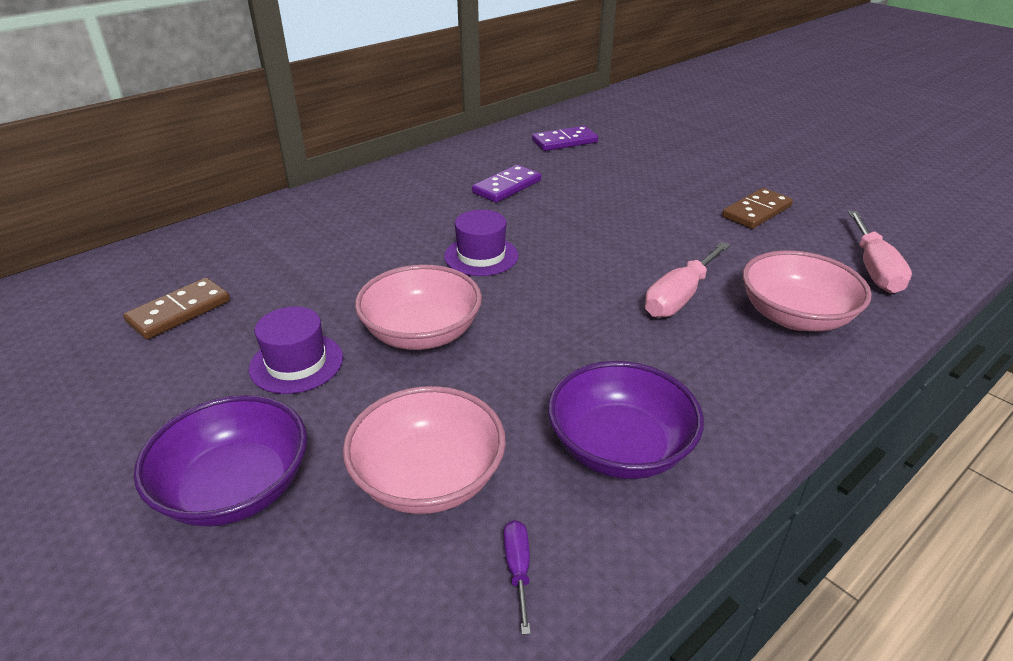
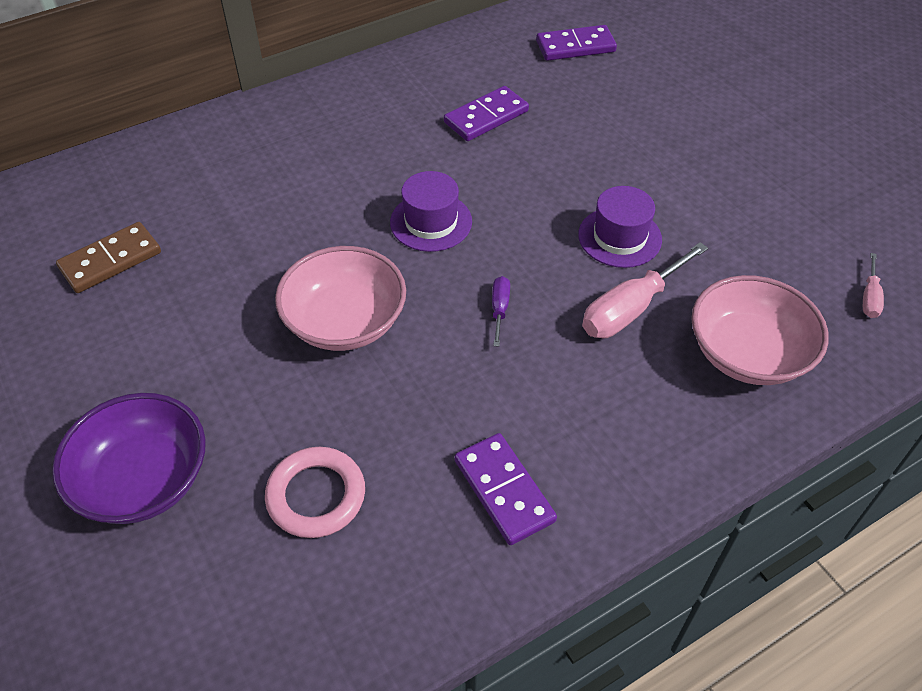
camera: 10 degrees right, 15 degrees up
(296, 363) = (216, 343): purple hat -> purple hat (619, 237)
(428, 478) = (316, 495): pink bowl -> pink ring
(518, 569) = (374, 602): purple screwdriver -> purple screwdriver (499, 309)
(619, 447) = (504, 490): purple bowl -> purple domino
(757, 212) = (768, 191): brown domino -> none
(874, 269) = (869, 297): pink screwdriver -> pink screwdriver, size x0.51

